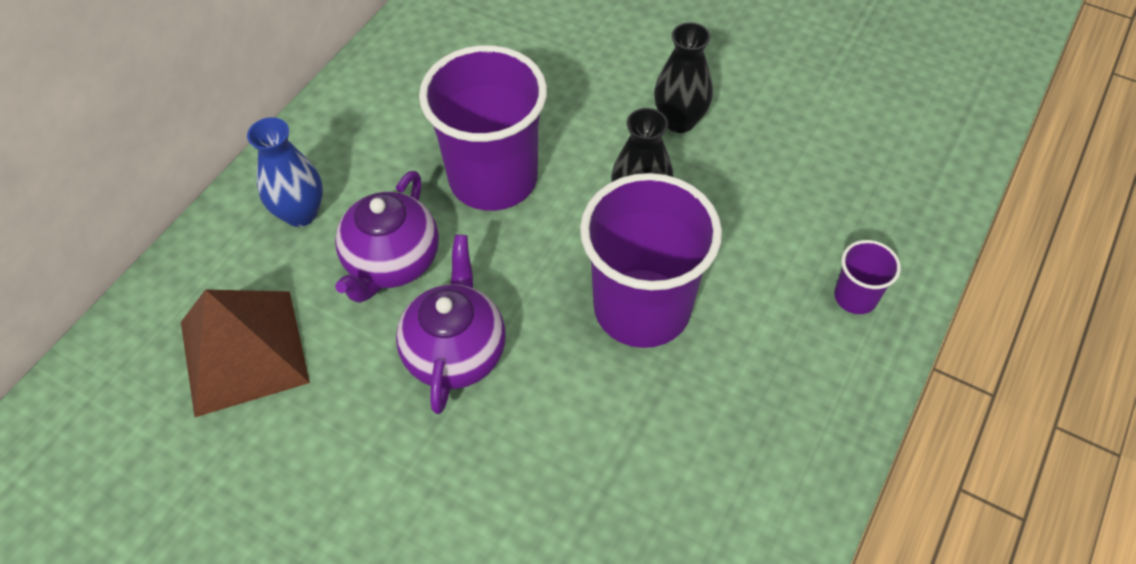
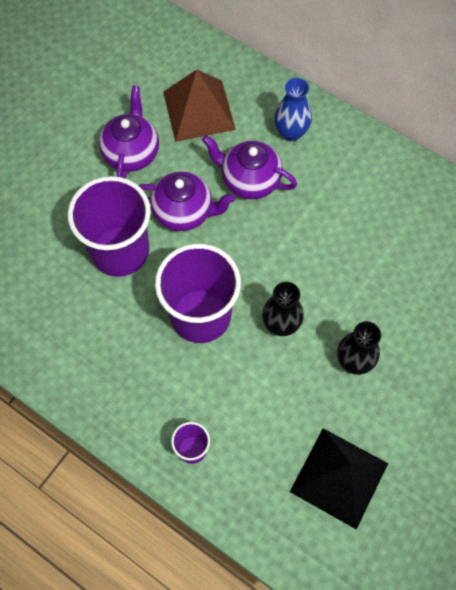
camera: 95 degrees right, 10 degrees up
(332, 454) = (131, 153): none -> purple teapot
(493, 178) = (310, 238): purple cup -> purple cup (120, 251)
(841, 130) = (339, 477): none -> black pyramid

